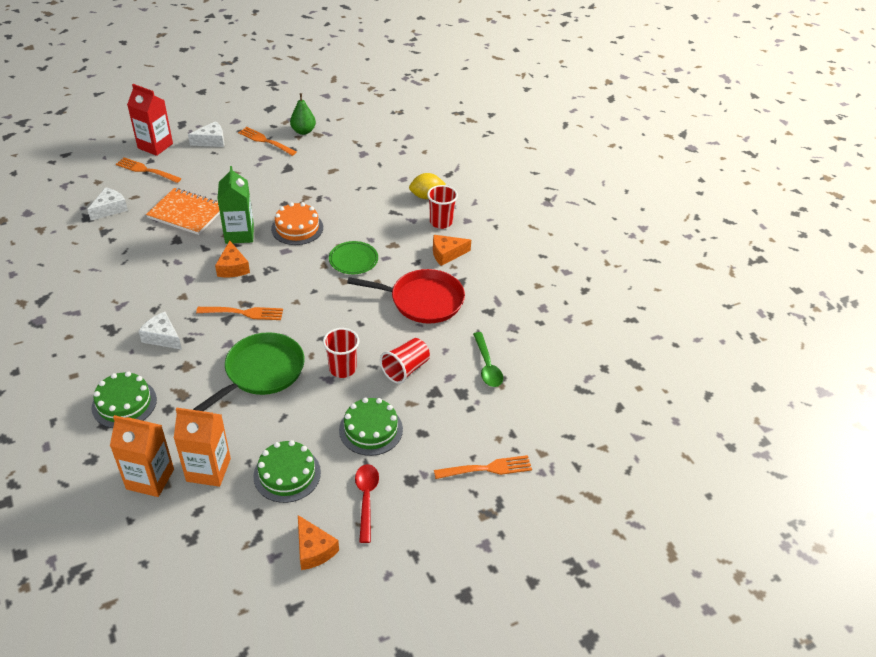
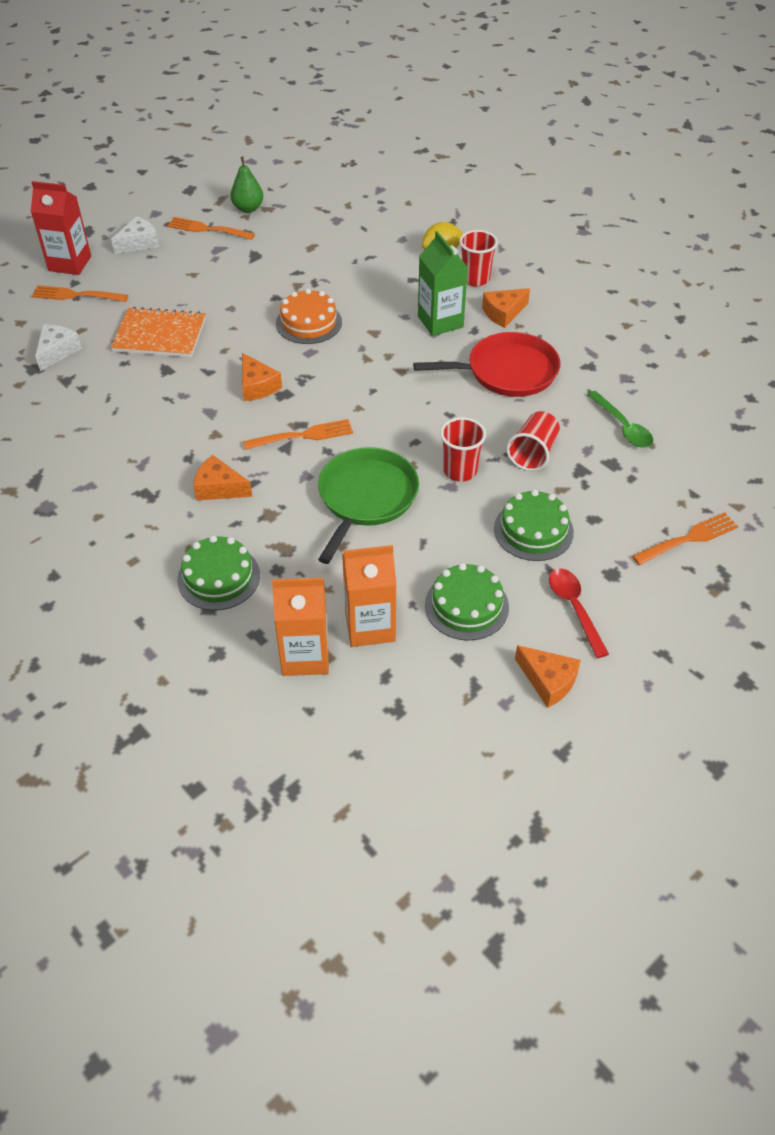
camera: 15 degrees left, 5 degrees up
(162, 337) = (219, 488): white cheese -> orange cheese
(239, 234) = (242, 345): green carton -> green carton (440, 322)
(353, 260) = (398, 344): green plate -> none

